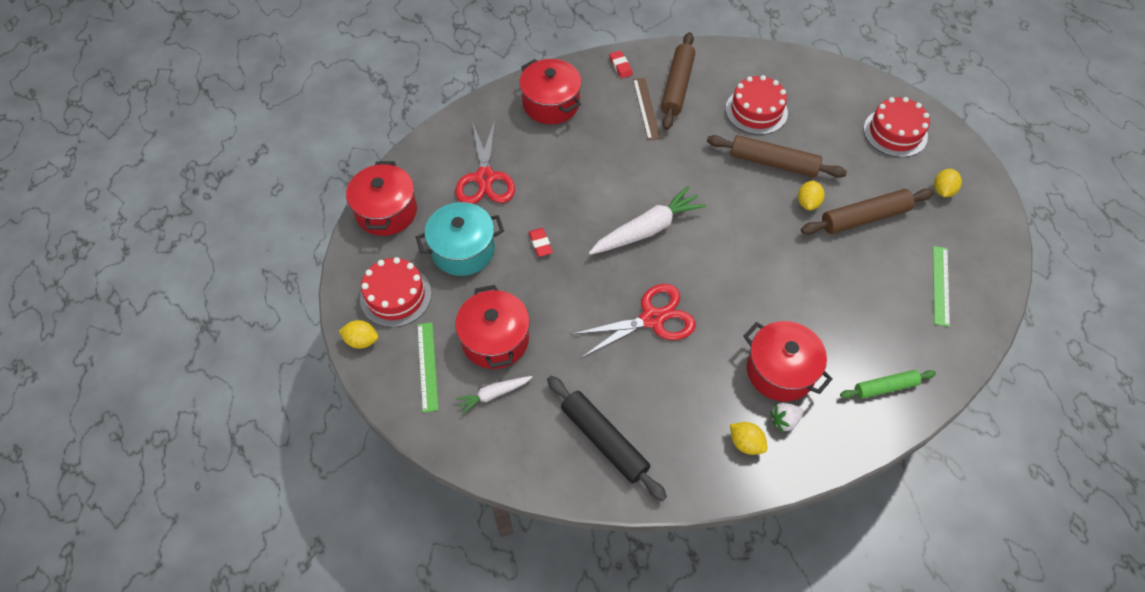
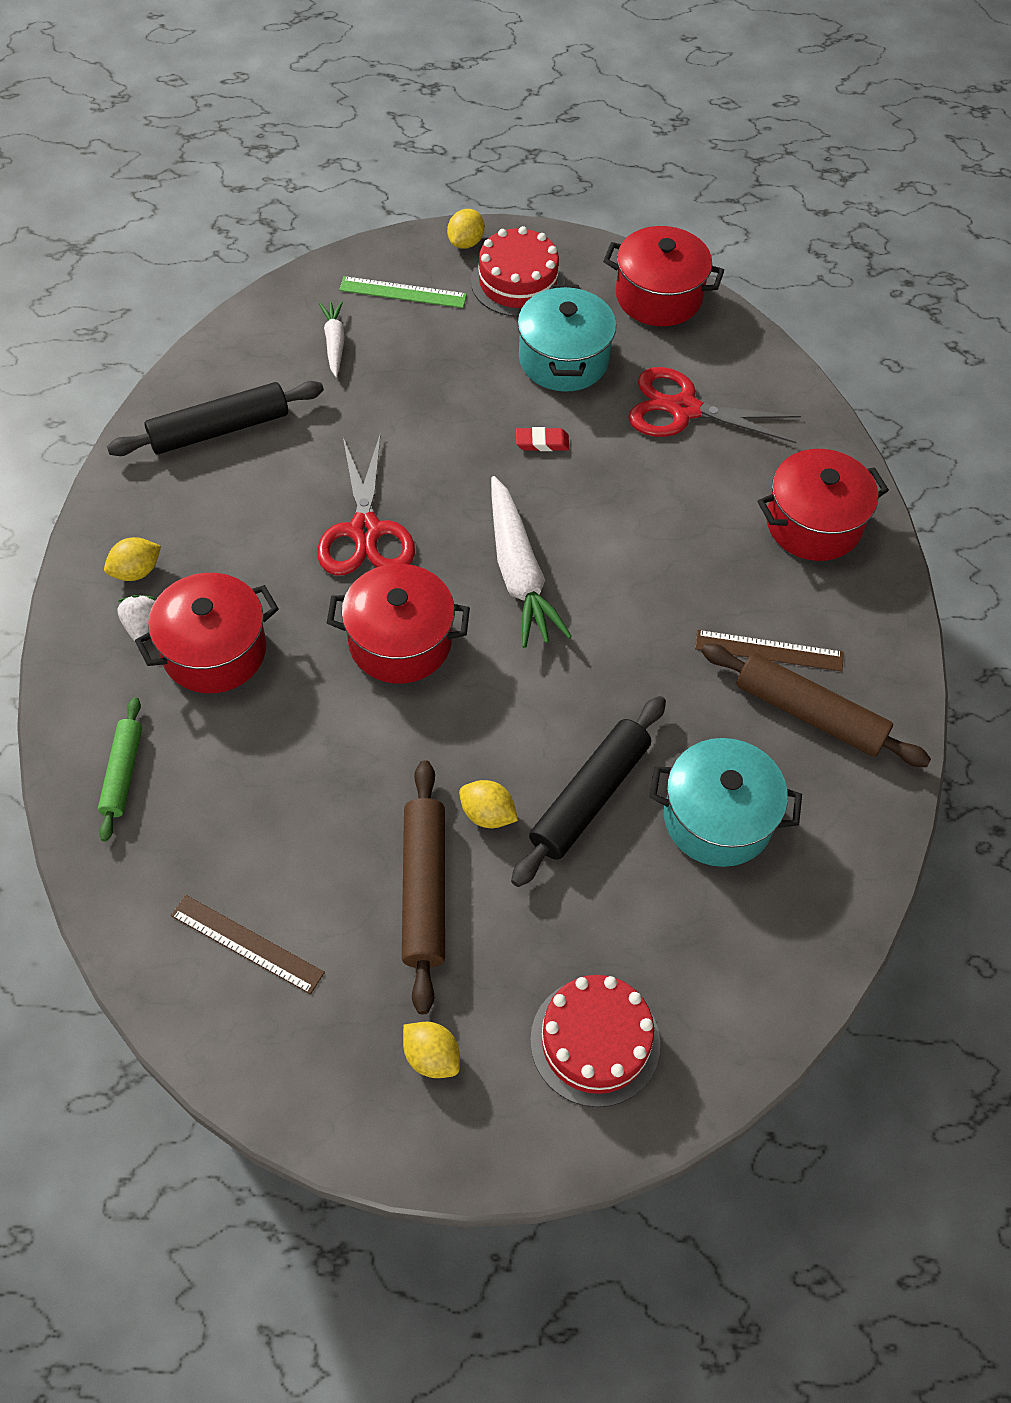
camera: 105 degrees right, 0 degrees up
(495, 340) = (410, 361): red pot -> red pot (400, 641)
(620, 66) = (879, 644): red eraser -> none
(756, 111) = (717, 818): red cake -> turquoise pot
(773, 163) = (589, 797): brown rolling pin -> black rolling pin
(940, 285) = (247, 944): green ruler -> brown ruler

